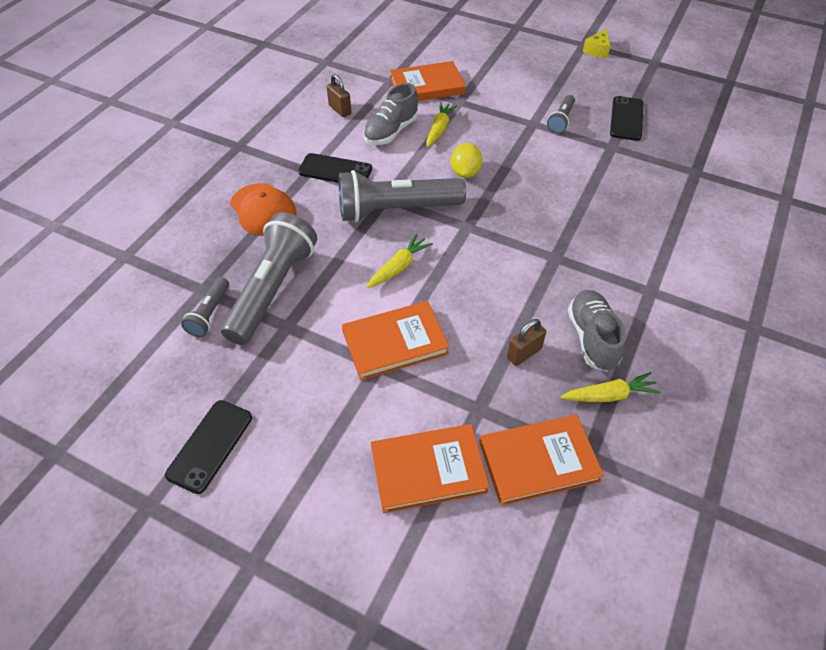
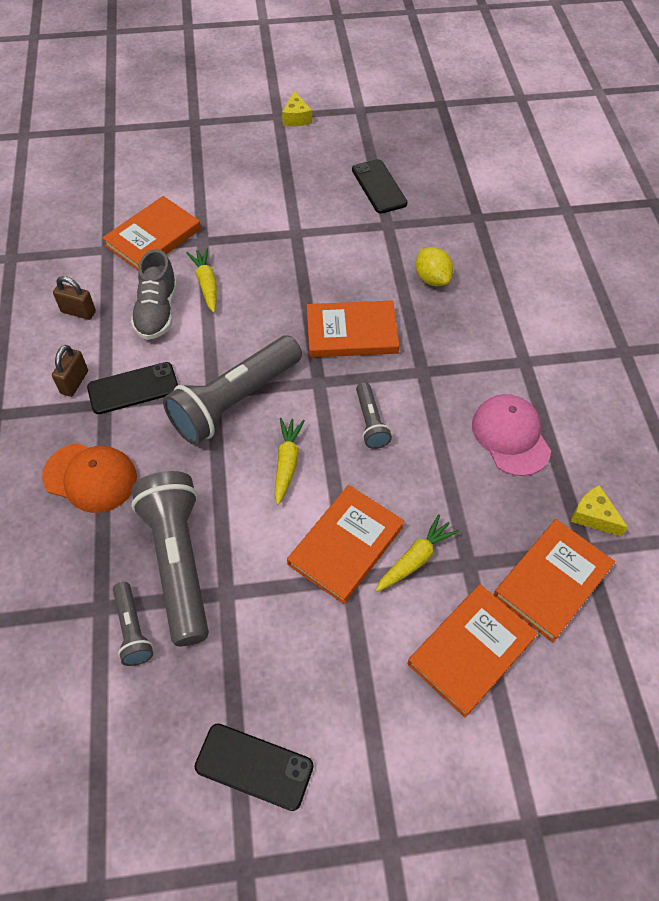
camera: 35 degrees left, 5 degrees up
(210, 445) = (254, 766): black phone -> black phone turned 60 degrees counterclockwise
(465, 172) = (271, 322): yellow lemon -> yellow lemon (432, 279)
(520, 206) = (351, 332): none -> orange book
(524, 353) = (466, 486): brown padlock -> brown padlock (74, 382)
(561, 120) = (320, 217): grey flashlight -> grey flashlight (370, 422)
(592, 338) = (510, 436): grey shoe -> pink cap
(609, 395) = (562, 483): yellow carrot -> yellow carrot (415, 559)
(617, 435) = (593, 516): none -> yellow cheese

